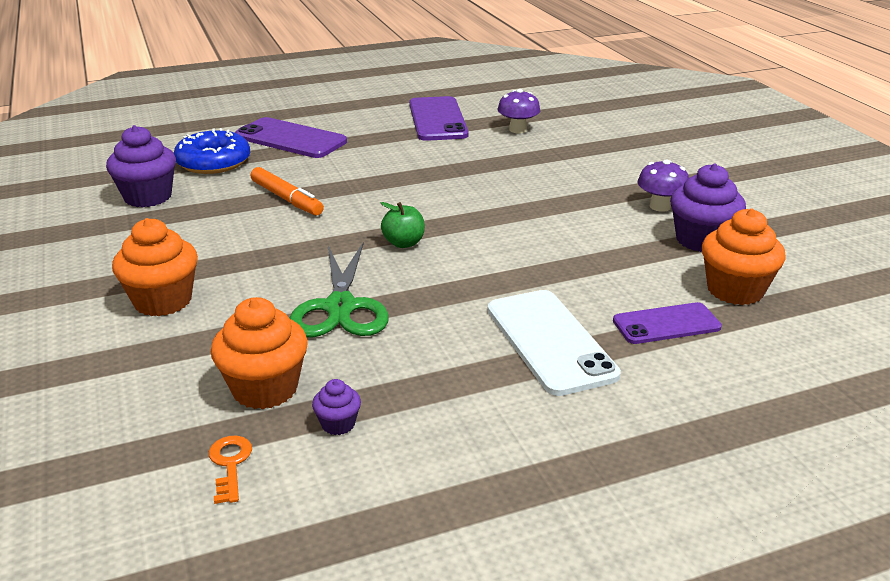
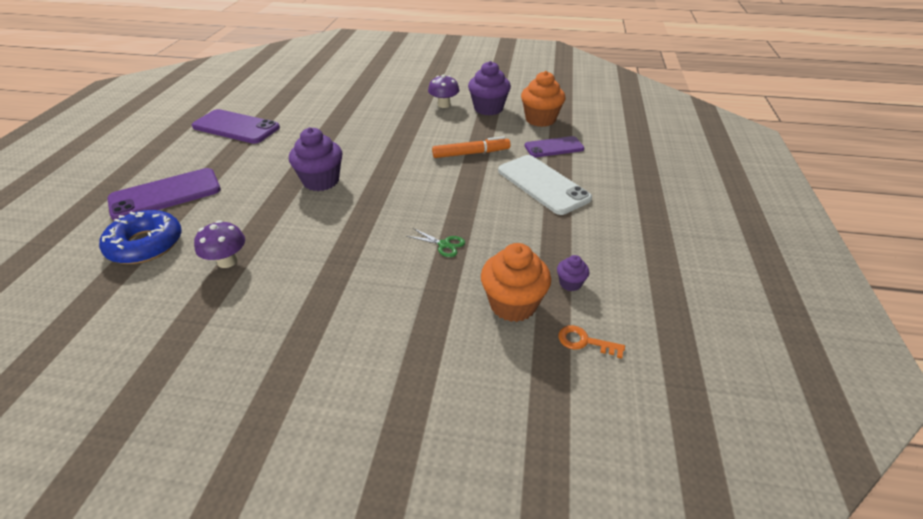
camera: 60 degrees left, 10 degrees up
(148, 197) = (158, 299): purple cupcake -> purple cupcake (321, 181)
(163, 301) = (353, 329): orange cupcake -> none
(286, 199) = (266, 225): orange marker -> orange marker (471, 153)
(341, 307) = (444, 245): green scissors -> green scissors, size x0.45
(404, 243) = (390, 195): green apple -> none
(518, 130) = (296, 107): purple mushroom -> purple mushroom (227, 261)
(550, 341) = (543, 184): white phone -> white phone turned 45 degrees clockwise
(666, 324) = (554, 147): purple phone -> purple phone turned 60 degrees clockwise

